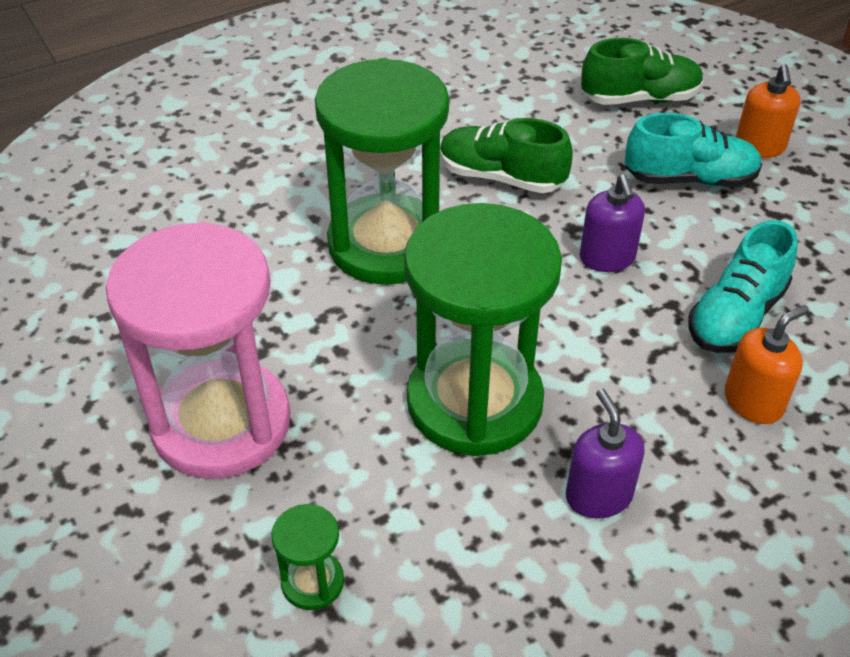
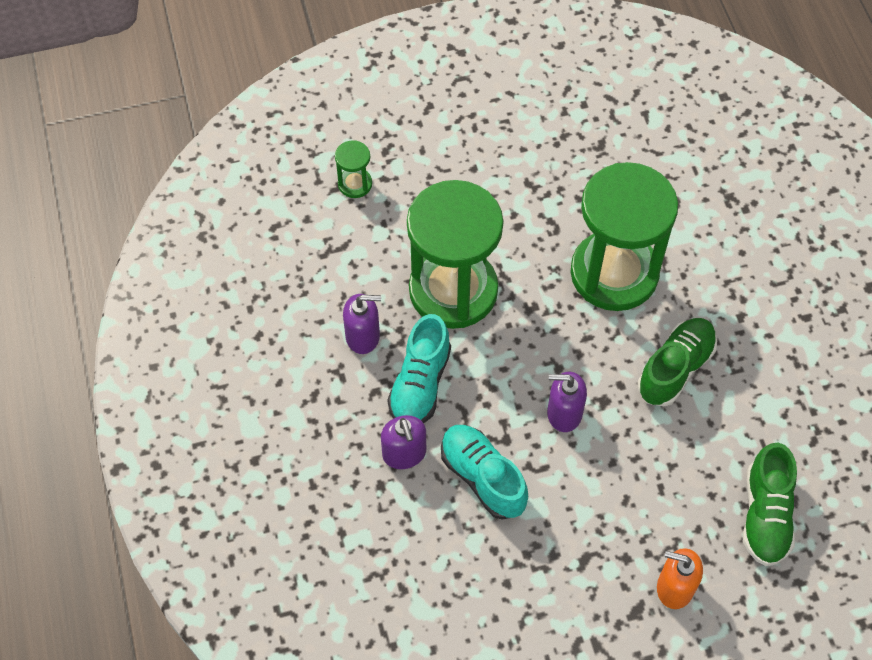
camera: 105 degrees right, 15 degrees up
(221, 423) = (476, 156): pink hourglass -> none
(690, 179) = (643, 510): turquoise shoe -> turquoise shoe (420, 384)
(753, 402) = (404, 453): orange soap dispenser -> purple soap dispenser

